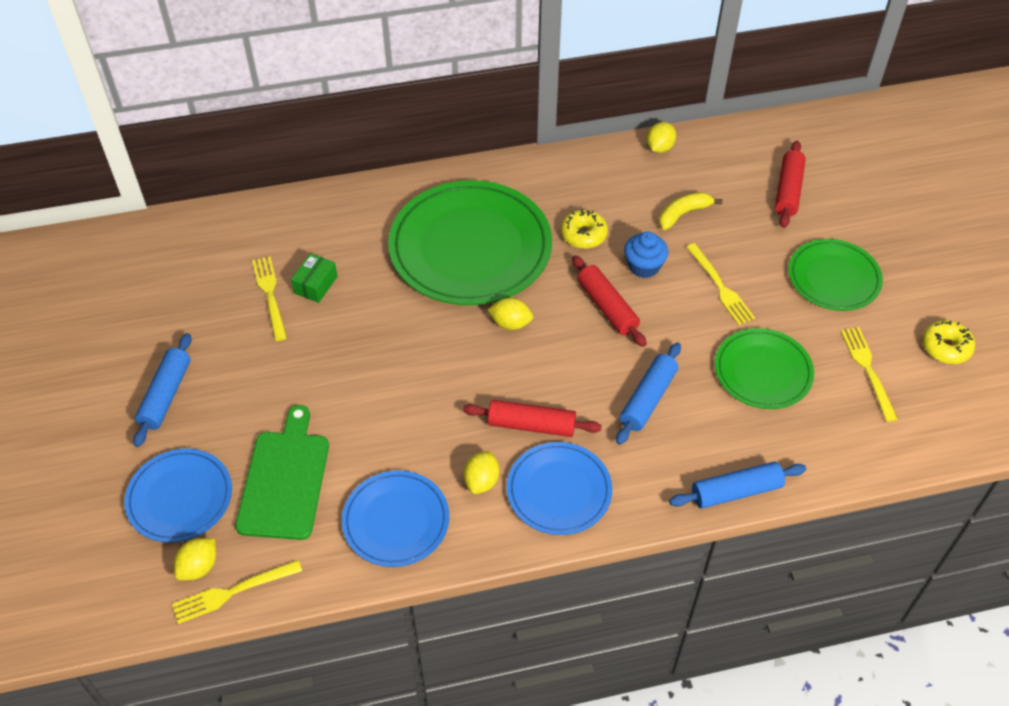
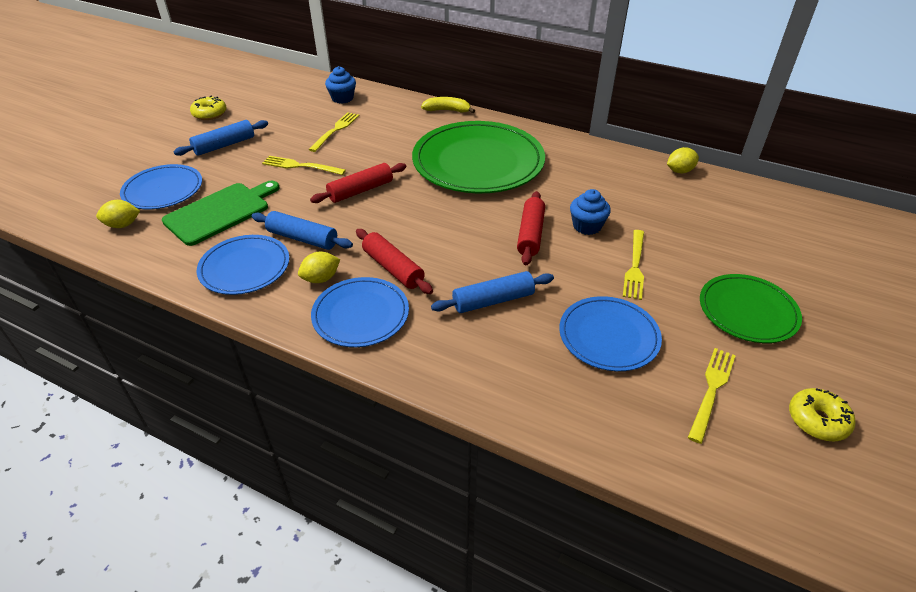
camera: 40 degrees right, 10 degrees down
(218, 242) = (342, 98): none -> blue cupcake
(232, 592) = (118, 246): yellow fork -> yellow fork (300, 166)
(316, 285) = (365, 137): green box -> none
(510, 323) = (452, 209): yellow lemon -> none
(583, 235) = (563, 190): yellow donut -> yellow donut (210, 114)
(683, 214) = (655, 213): yellow banana -> yellow banana (447, 110)
(736, 491) = (488, 400): blue rolling pin -> blue rolling pin (302, 238)
(763, 371) = (608, 336): green plate -> blue plate
(788, 191) = (765, 239): red rolling pin -> red rolling pin (360, 190)

